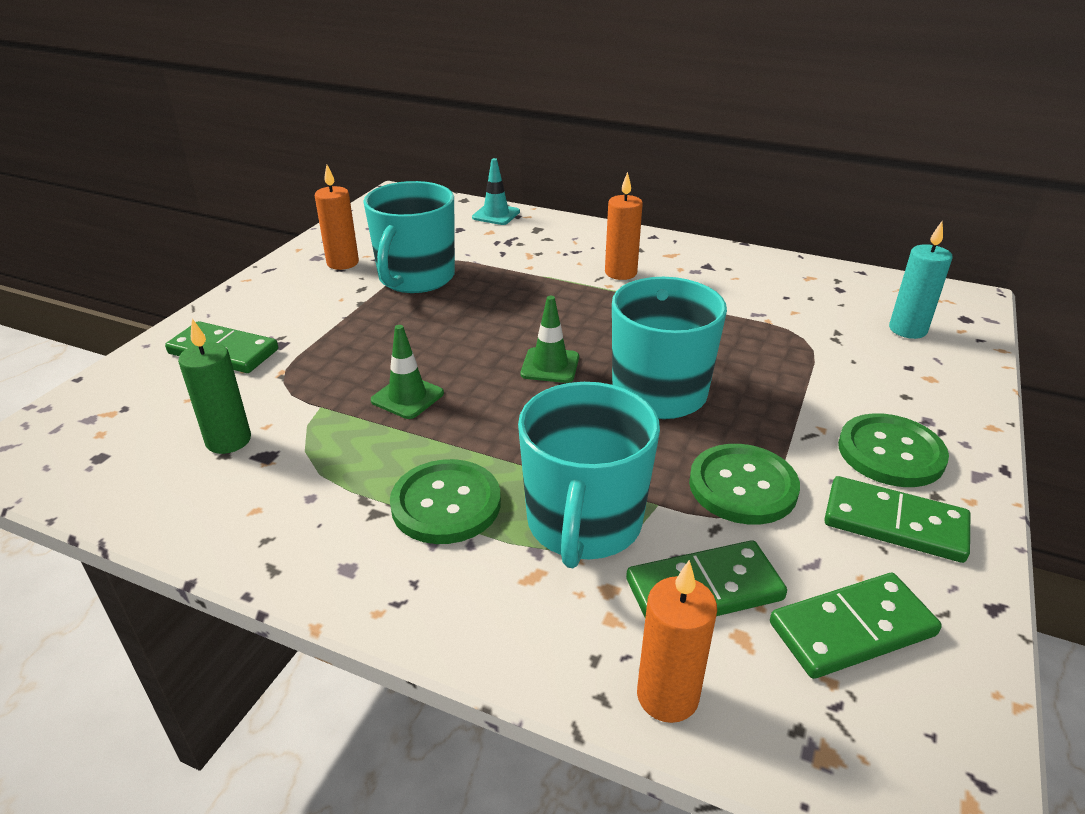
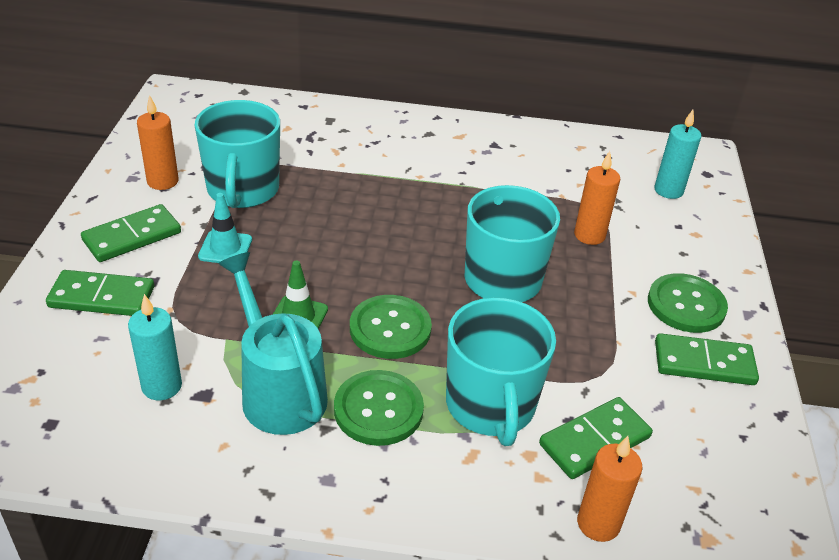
camera: 20 degrees left, 5 degrees up
(228, 440) = (162, 386): green candle -> turquoise candle
(345, 464) = (278, 390): none -> turquoise watering can
(496, 215) = (283, 107): turquoise traffic cone -> turquoise traffic cone (225, 248)
(550, 366) = (404, 267): green traffic cone -> none
(620, 273) = (425, 161): orange candle -> orange candle (589, 235)
(743, 486) = (593, 352): green button -> green button (390, 329)
(852, 629) = (699, 449): green domino -> green domino (132, 237)

